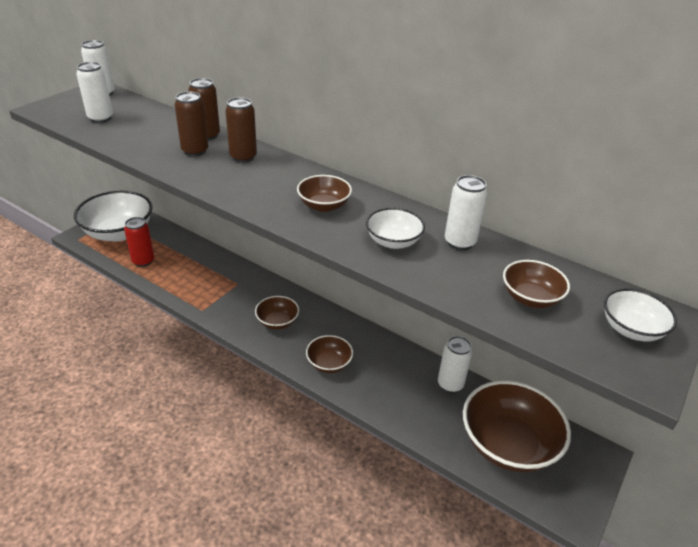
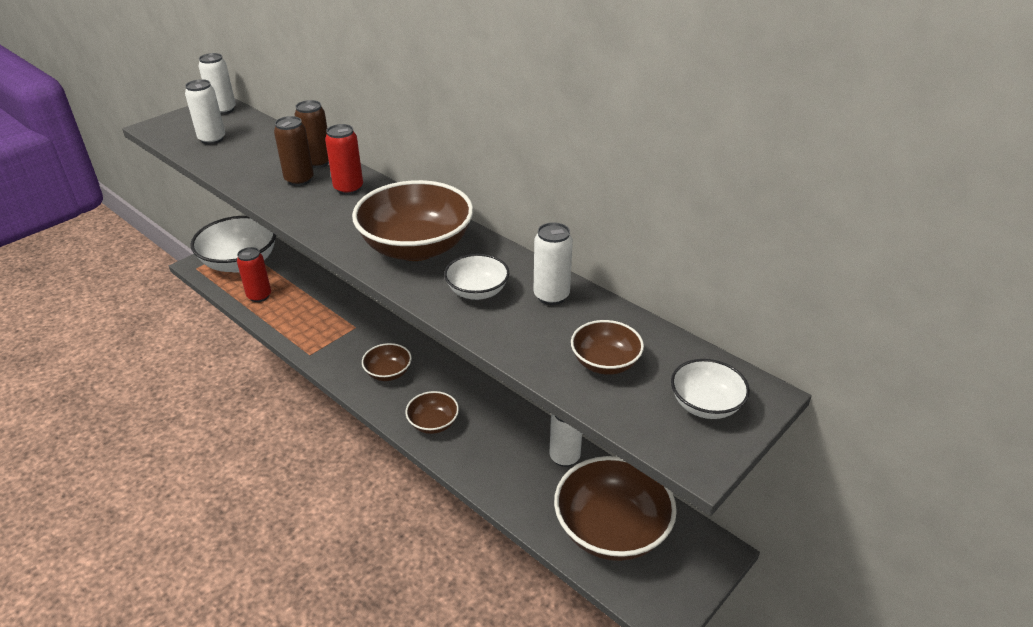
camera: 10 degrees right, 0 degrees up
(243, 157) = (348, 188): brown can -> red can
(324, 206) = (416, 247): brown bowl -> brown bowl, size x1.96

